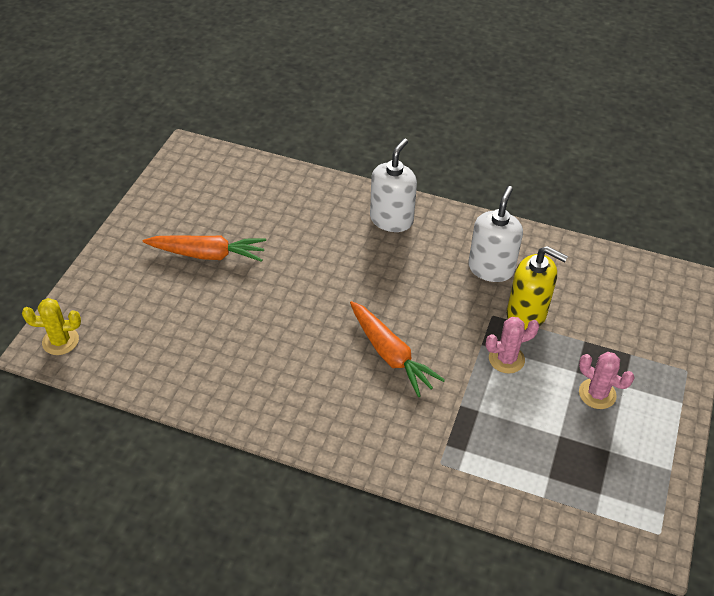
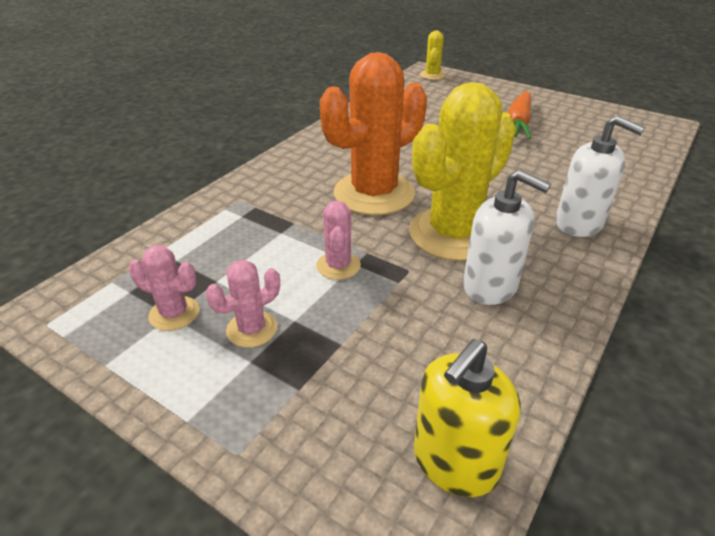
camera: 105 degrees right, 10 degrees down
(390, 354) = (374, 193): orange carrot -> orange cactus
(434, 292) = (454, 234): none -> yellow cactus
(526, 314) = (402, 299): yellow soap dispenser -> yellow soap dispenser (455, 462)
(607, 449) = (174, 313): none -> pink cactus

